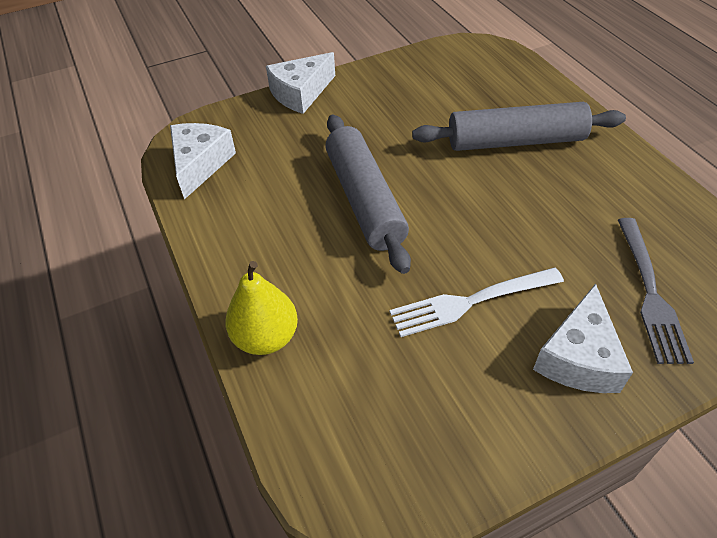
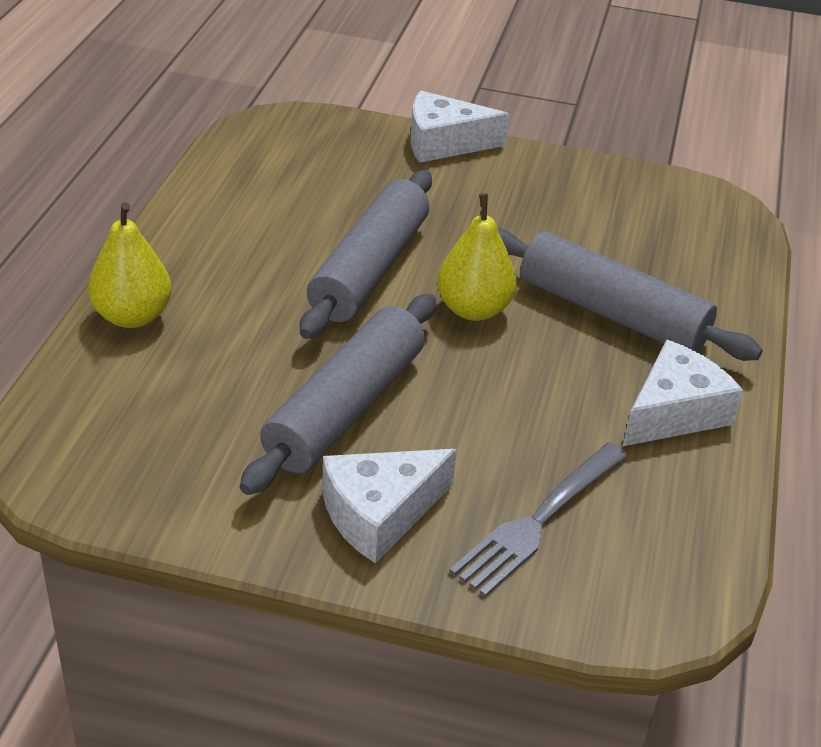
camera: 35 degrees right, 10 degrees down
(200, 164) = (260, 152): white cheese -> white cheese (674, 412)
(450, 186) = (473, 309): none -> yellow pear
(471, 302) = (345, 408): white fork -> grey rolling pin

